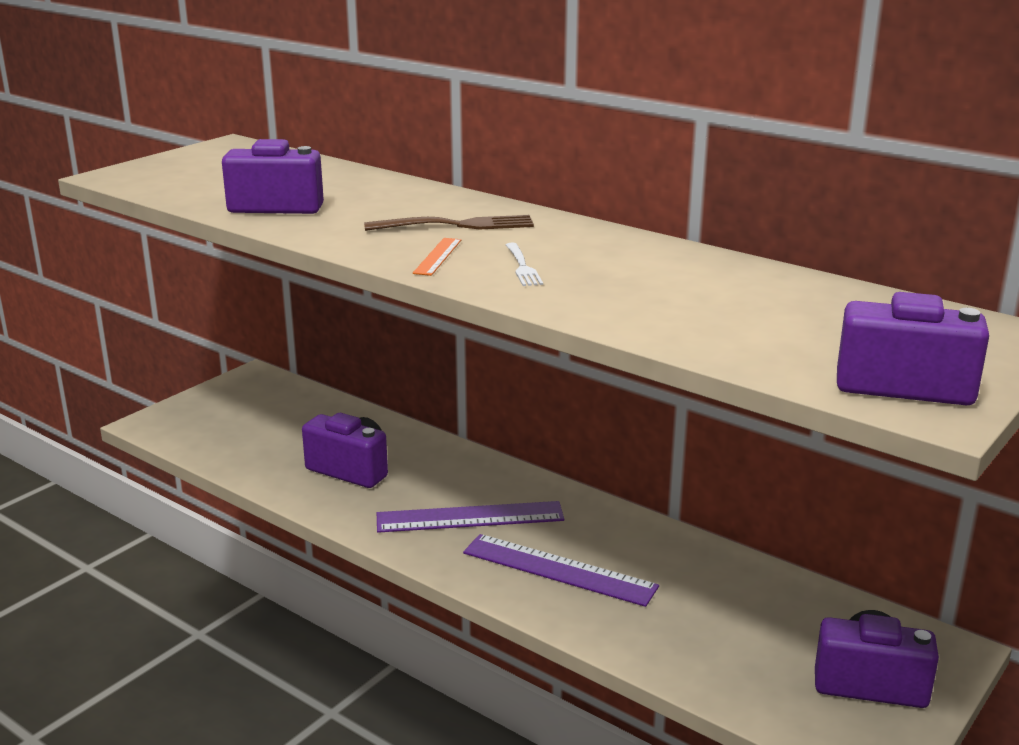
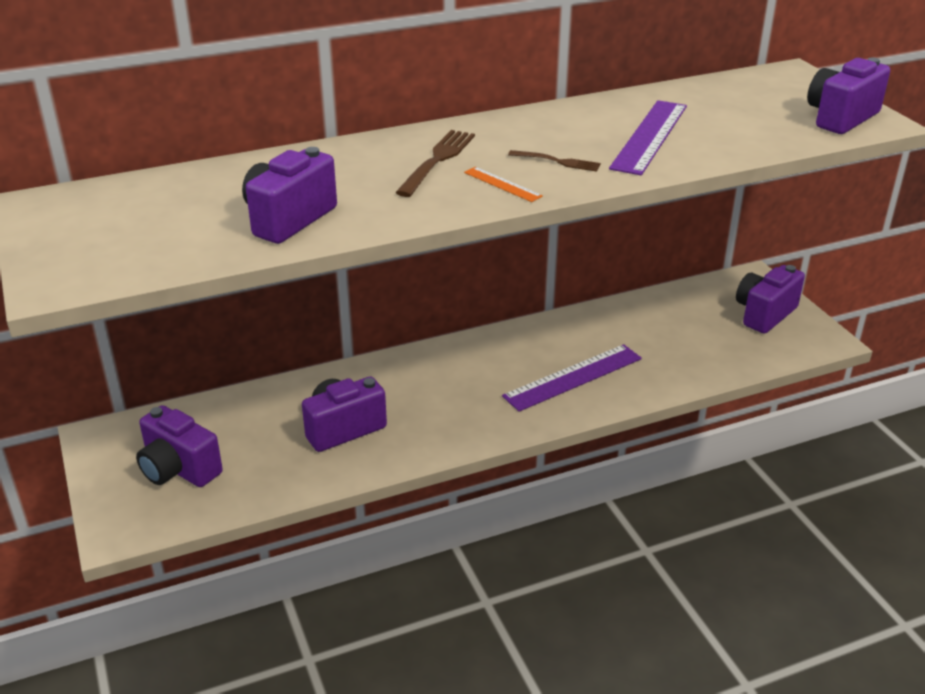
camera: 60 degrees left, 10 degrees up
(238, 419) = (179, 469): none -> purple camera
(470, 517) = (473, 392): purple ruler -> purple ruler (650, 136)
(522, 267) = (557, 161): white fork -> brown fork

